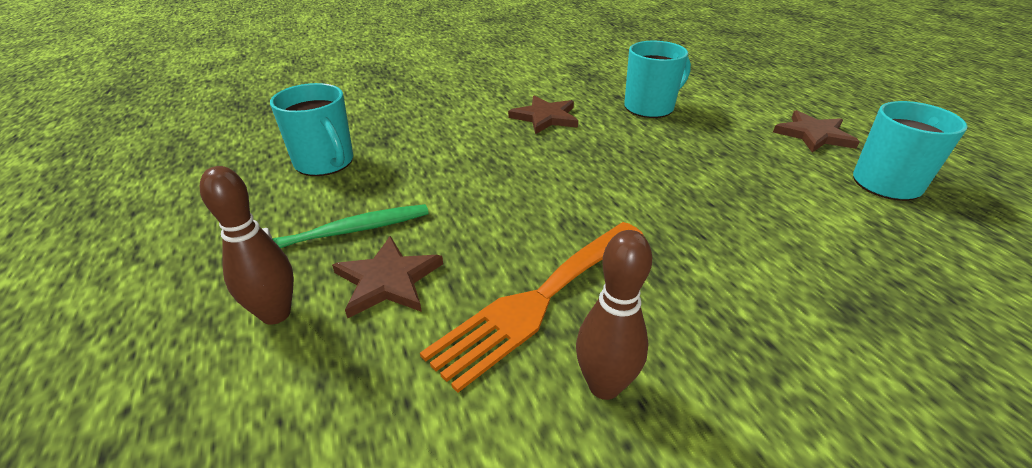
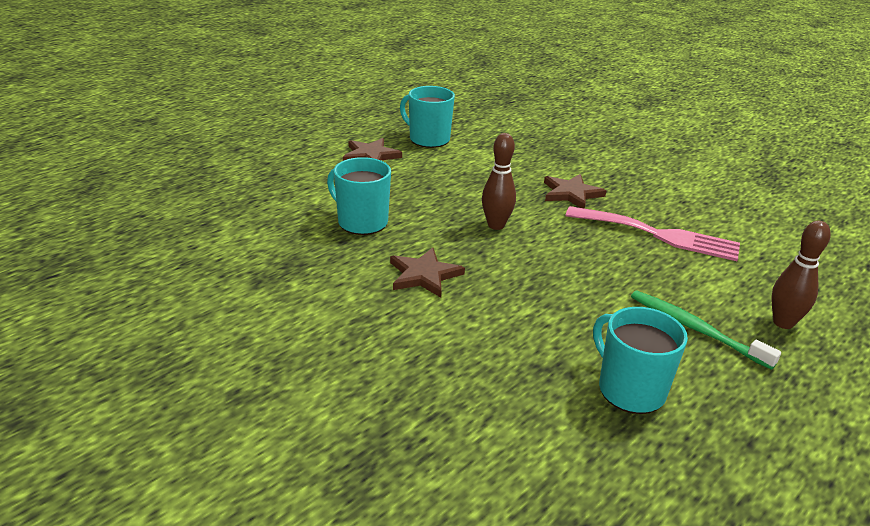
camera: 115 degrees left, 5 degrees down
(325, 162) = (630, 390): turquoise mug -> turquoise mug turned 60 degrees counterclockwise
(388, 280) = (708, 290): brown star -> brown star (571, 193)
(538, 301) = (659, 235): orange fork -> pink fork
(604, 385) = (686, 210): brown bowling pin -> brown bowling pin (496, 225)

